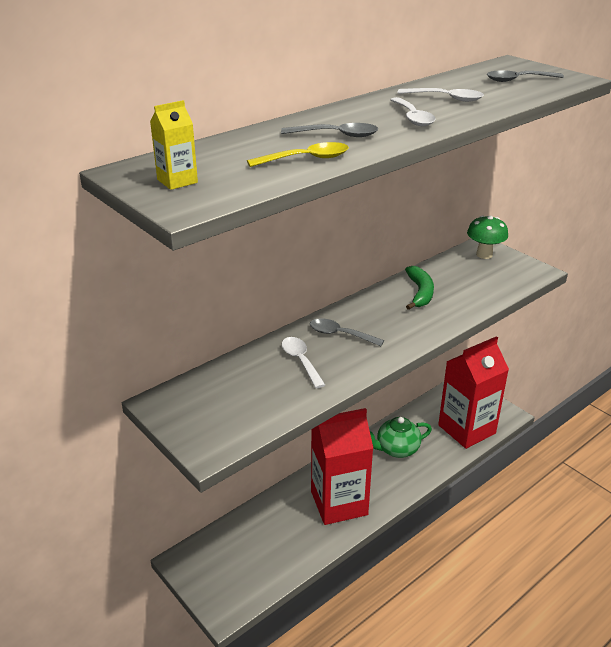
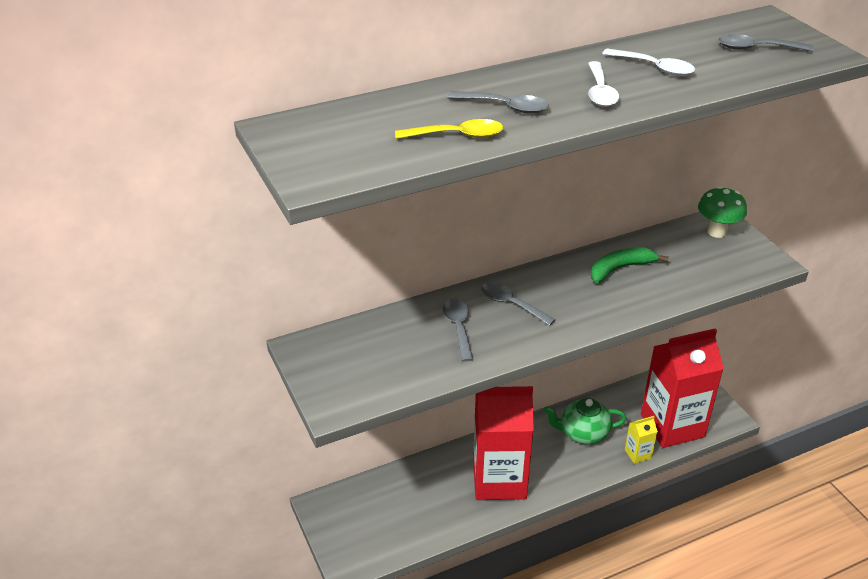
camera: 15 degrees right, 5 degrees up
(177, 181) = (319, 147): yellow carton -> yellow carton (638, 454)
(301, 361) = (458, 327): white spoon -> grey spoon
(420, 293) = (620, 269): green banana -> green banana turned 135 degrees counterclockwise

